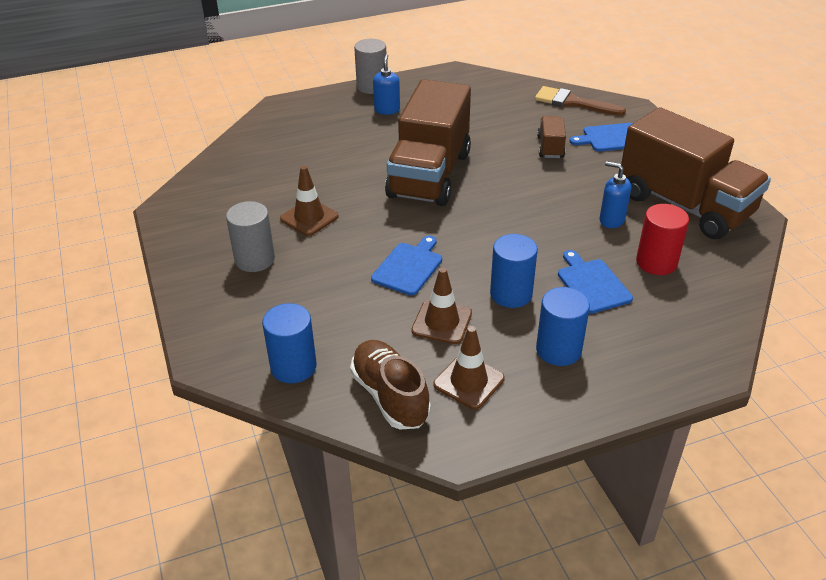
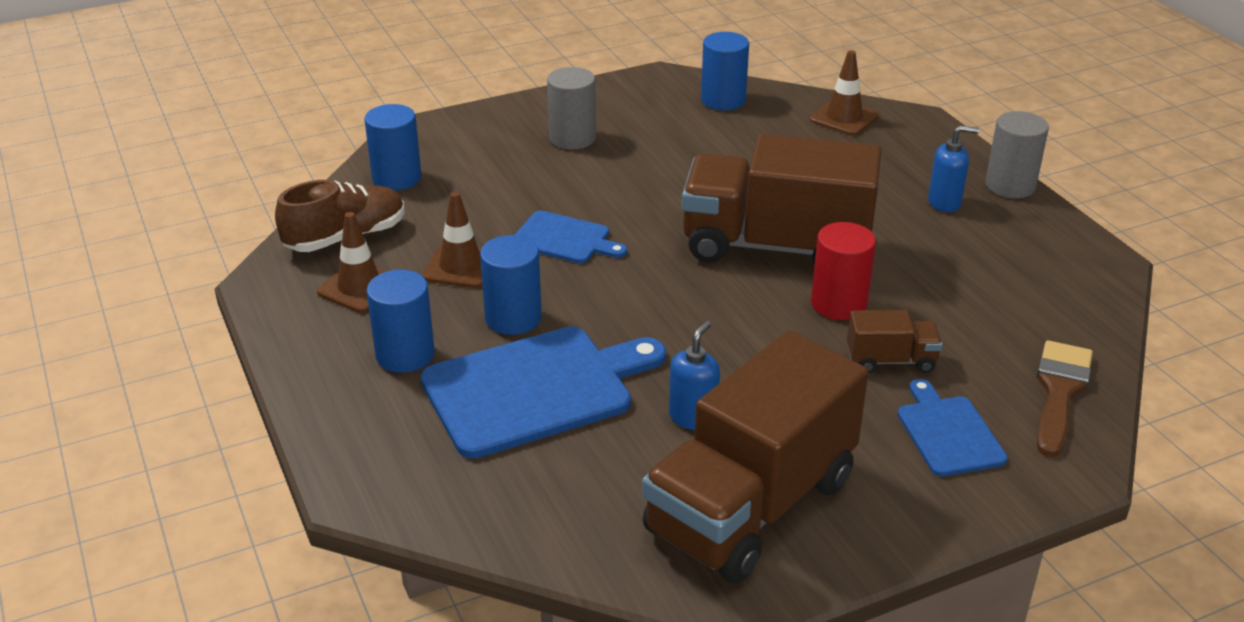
camera: 85 degrees right, 5 degrees down
(220, 181) = (723, 100): none -> blue cylinder
(309, 217) = (657, 164): brown traffic cone -> brown traffic cone (844, 118)
(592, 284) = (535, 389): blue cutting board -> blue cutting board, size x1.85
(656, 262) = (588, 457): red cylinder -> red cylinder (838, 304)

